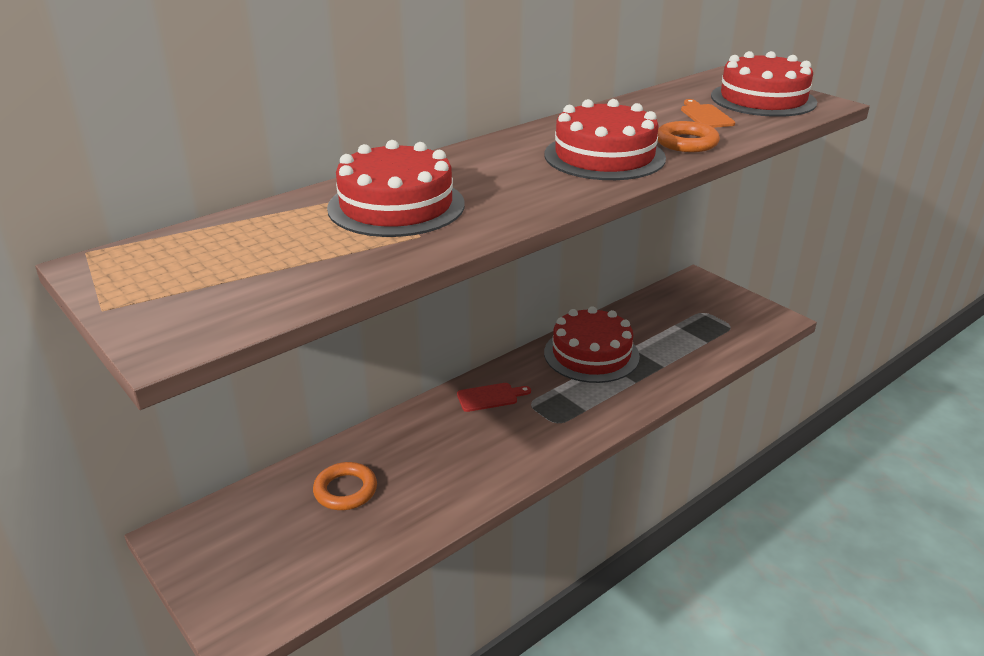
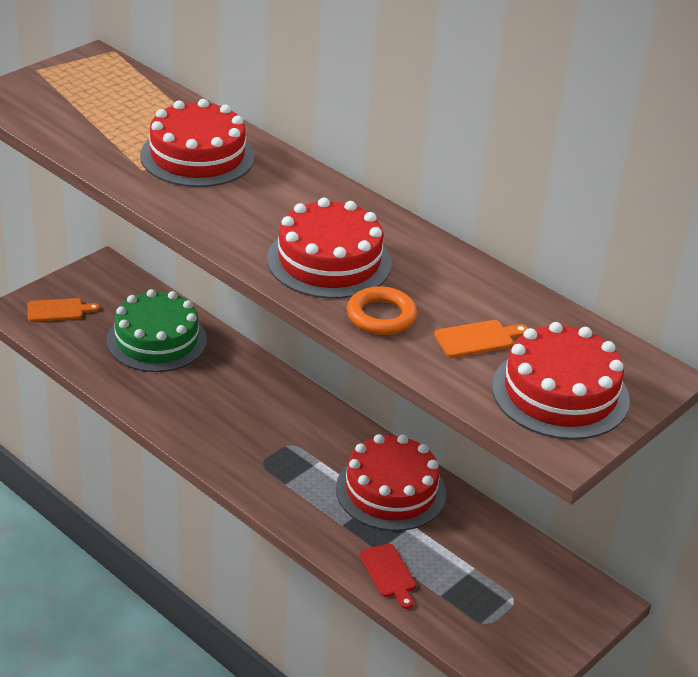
camera: 80 degrees right, 5 degrees up
(255, 582) = (58, 310): none -> orange cutting board
(345, 490) = (156, 340): orange ring -> green cake
(490, 397) = (298, 416): red cutting board -> red cutting board (388, 573)

